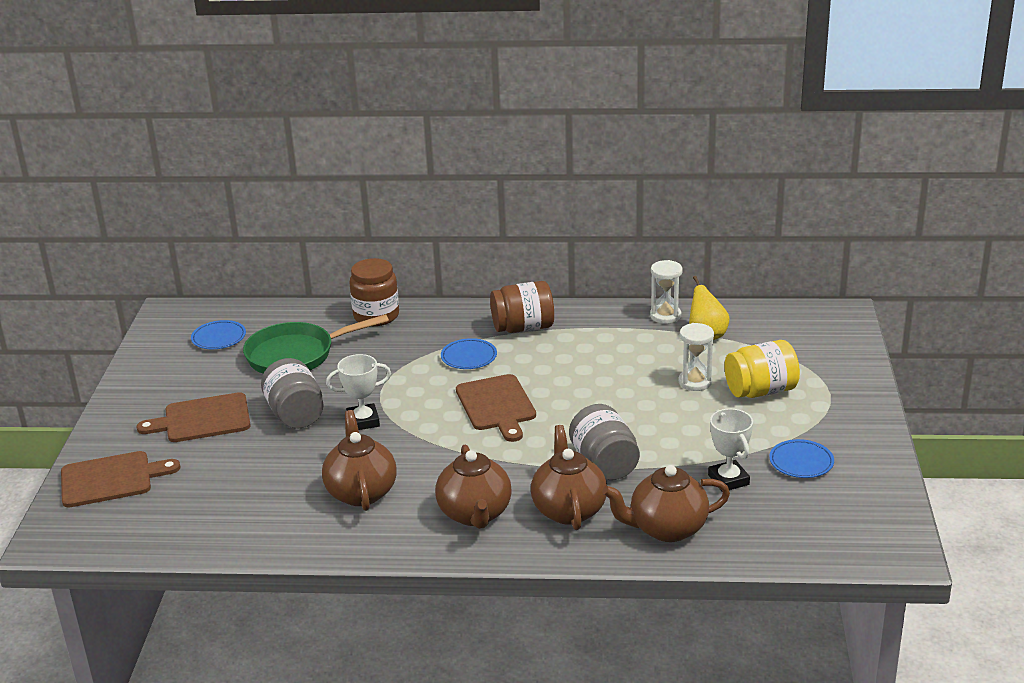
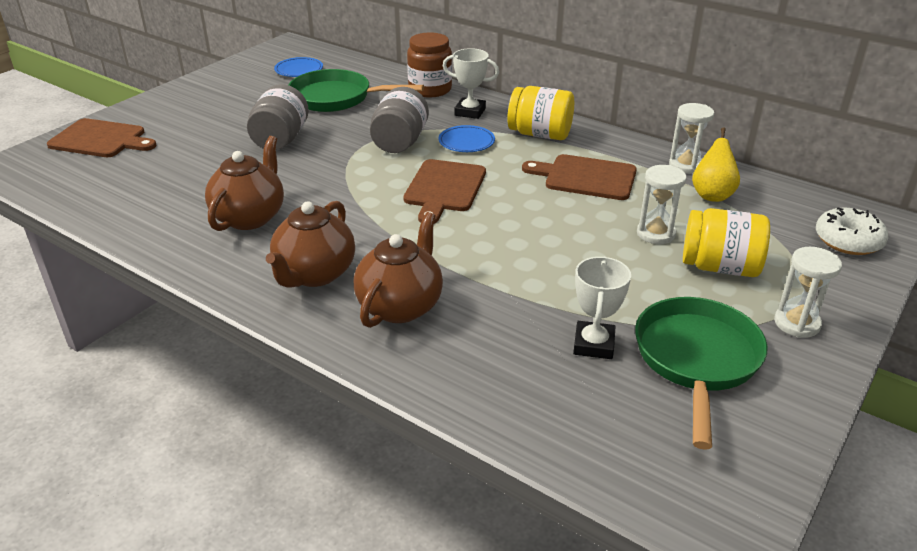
camera: 30 degrees right, 5 degrees up
(202, 419) = (214, 120): brown cutting board -> brown cutting board (586, 177)
(363, 421) = (323, 162): white trophy -> white trophy (470, 112)
(523, 328) = (540, 134): brown jar -> yellow jar
(604, 464) = (483, 276): grey jar -> grey jar (400, 142)
(666, 529) = (474, 368): brown teapot -> none
(801, 462) = (696, 360): blue plate -> green pan
(827, 338) = (848, 241): none -> white donut
(841, 412) = (797, 323): none -> white hourglass

